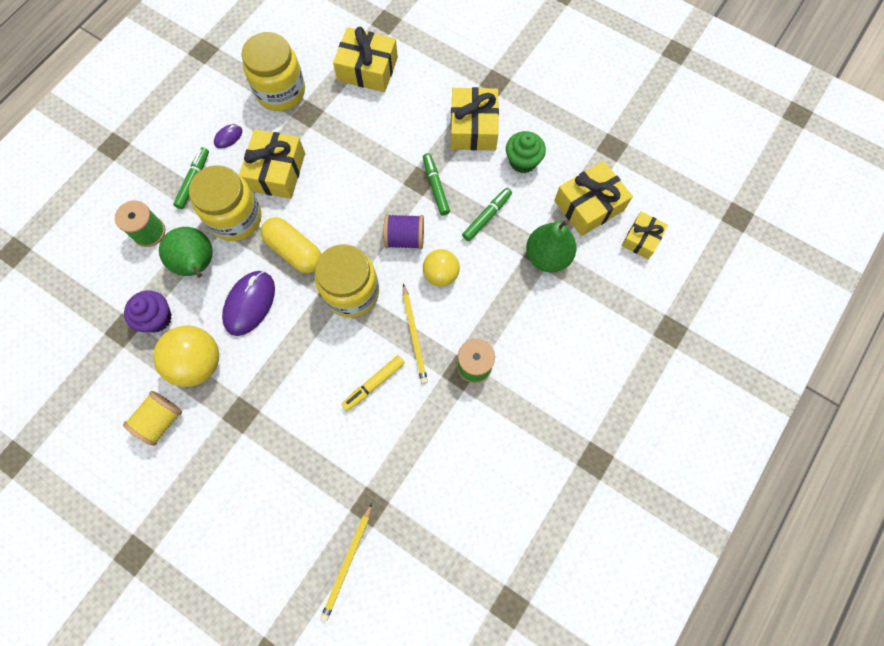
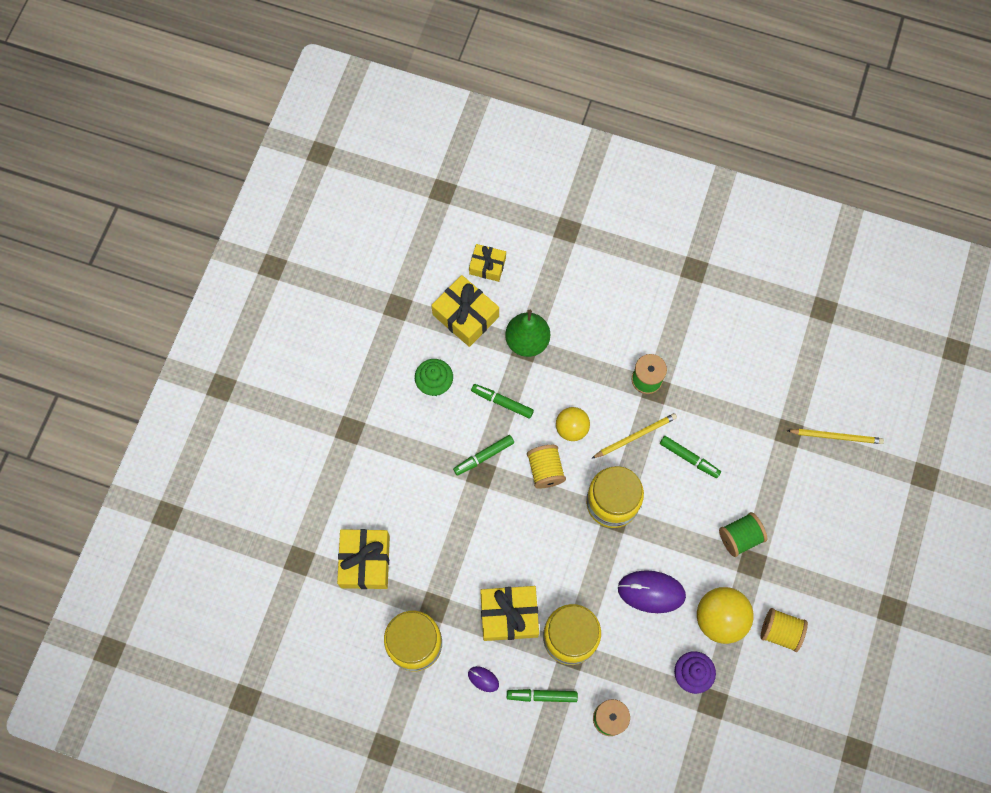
camera: 105 degrees left, 0 degrees up
(198, 264) = (628, 656): green pear -> none
(272, 411) = (740, 537): none -> green spool
(294, 251) = (587, 568): yellow capsule -> none
(374, 384) = (689, 458): yellow marker -> green marker
(405, 238) = (545, 470): purple spool -> yellow spool
(473, 127) = (409, 438): yellow gift -> none

